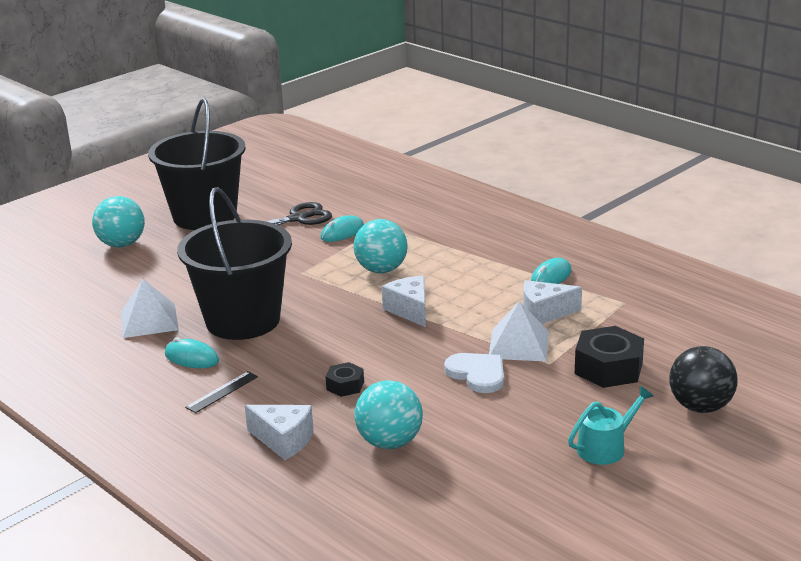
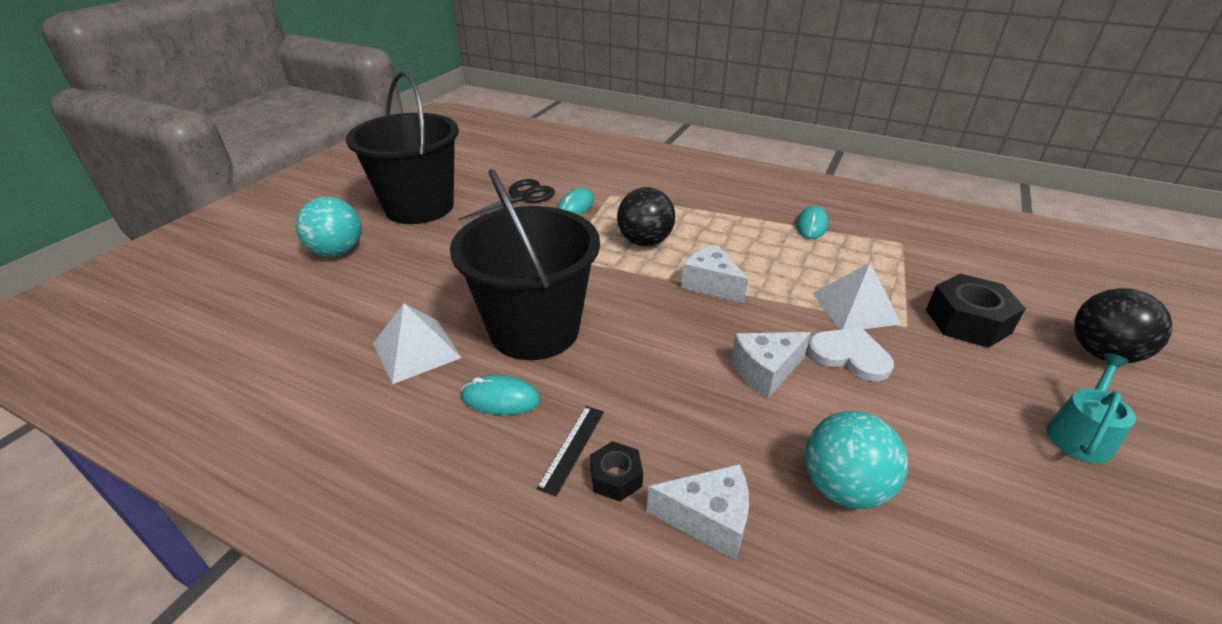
camera: 20 degrees left, 10 degrees up
(345, 385) = (719, 403): black nut -> black nut (616, 477)
(381, 270) = (645, 241): turquoise ball -> black ball
(544, 313) = (844, 266): white cheese -> white cheese (765, 372)

